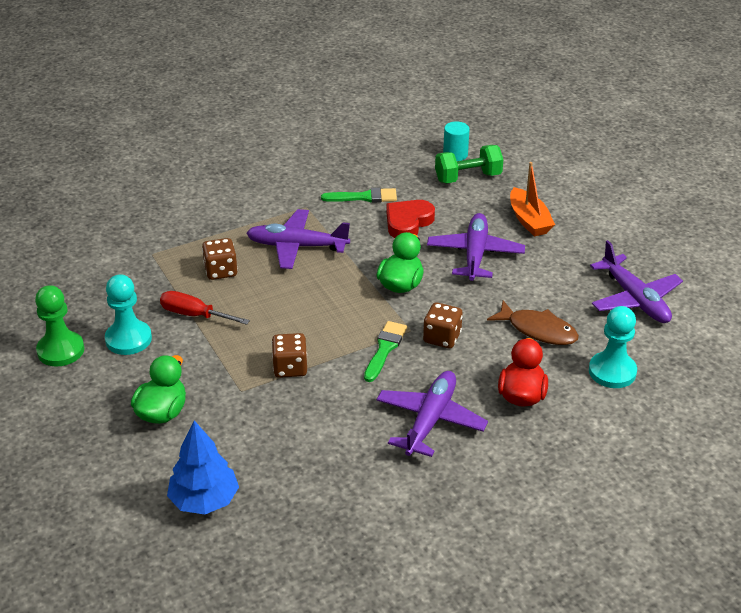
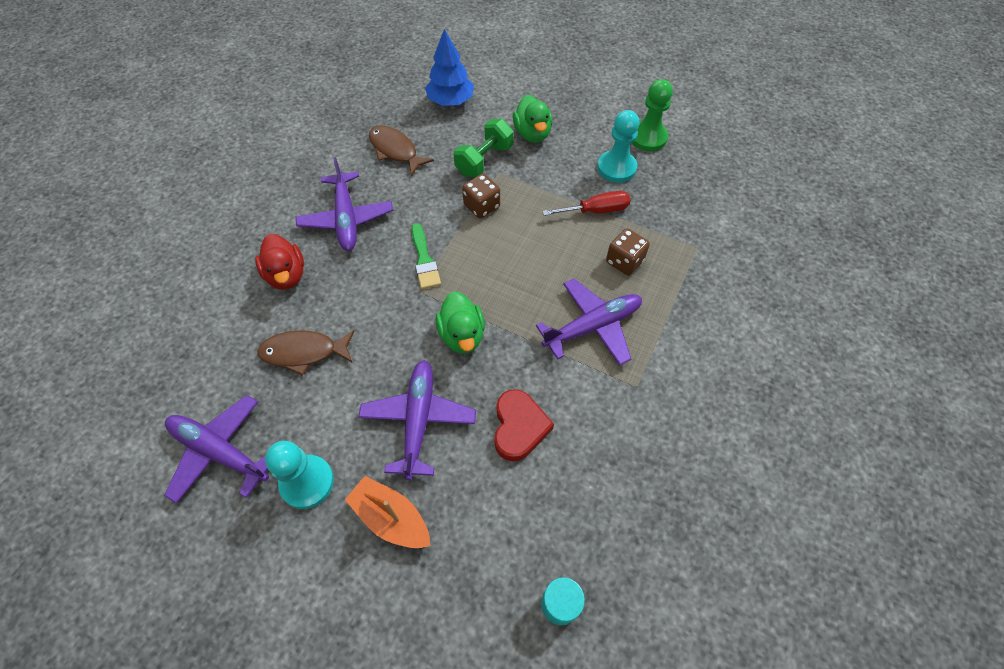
camera: 145 degrees right, 20 degrees up
(323, 469) = (395, 150): none -> brown fish
(364, 197) = (595, 439): green brush -> none
(442, 338) = (385, 296): brown dice -> none
(468, 177) = (511, 560): green dumbbell -> green dumbbell (484, 160)
(475, 254) = (418, 420): purple plane -> purple plane turned 150 degrees counterclockwise
(612, 372) = (216, 341): turquoise pawn -> turquoise pawn (307, 482)

